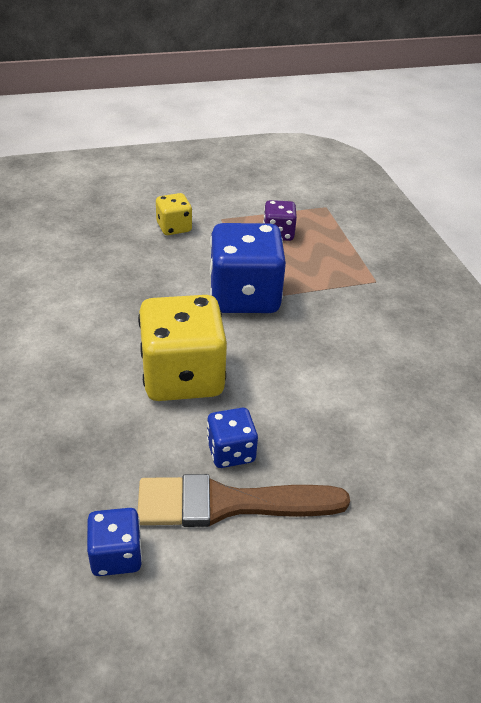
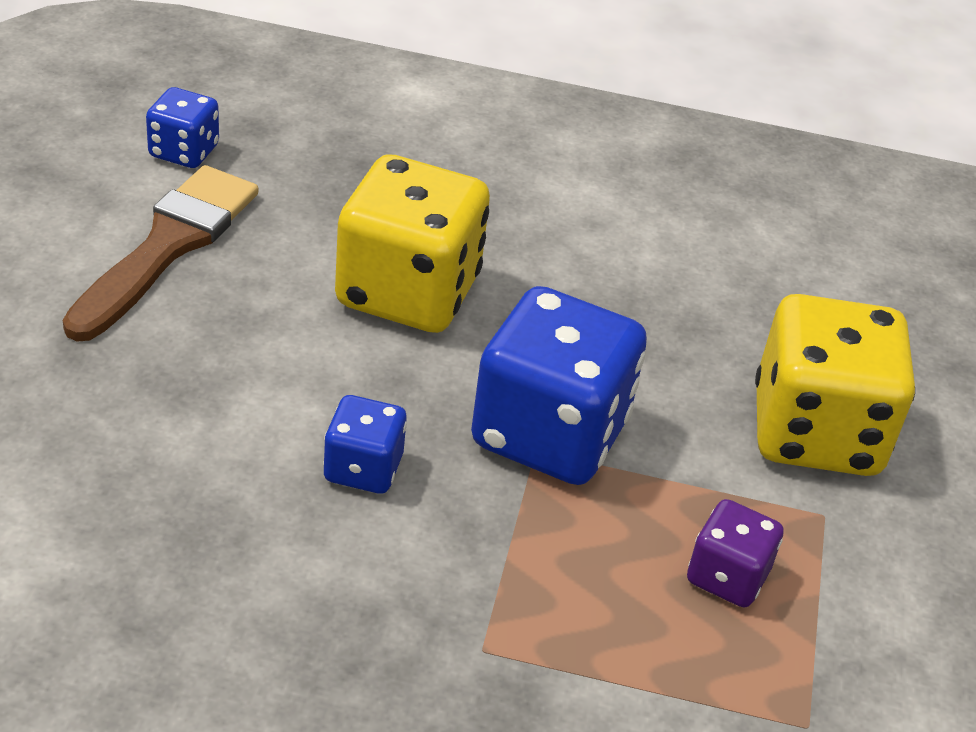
camera: 115 degrees right, 0 degrees up
(174, 227) = (816, 432): yellow dice -> yellow dice, size x1.99
(231, 452) = (240, 279): blue dice -> blue dice (363, 468)

